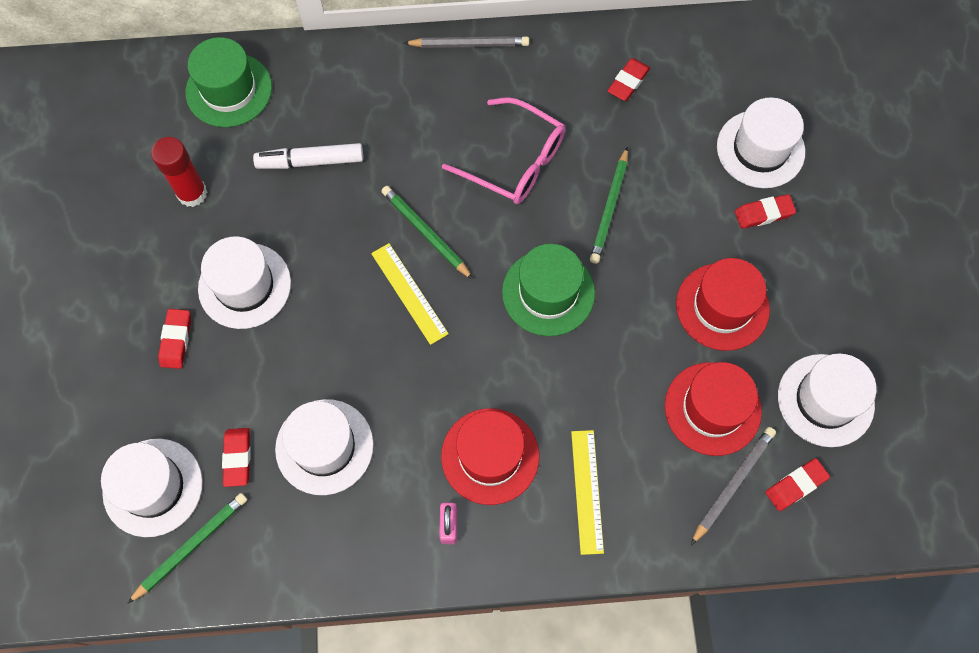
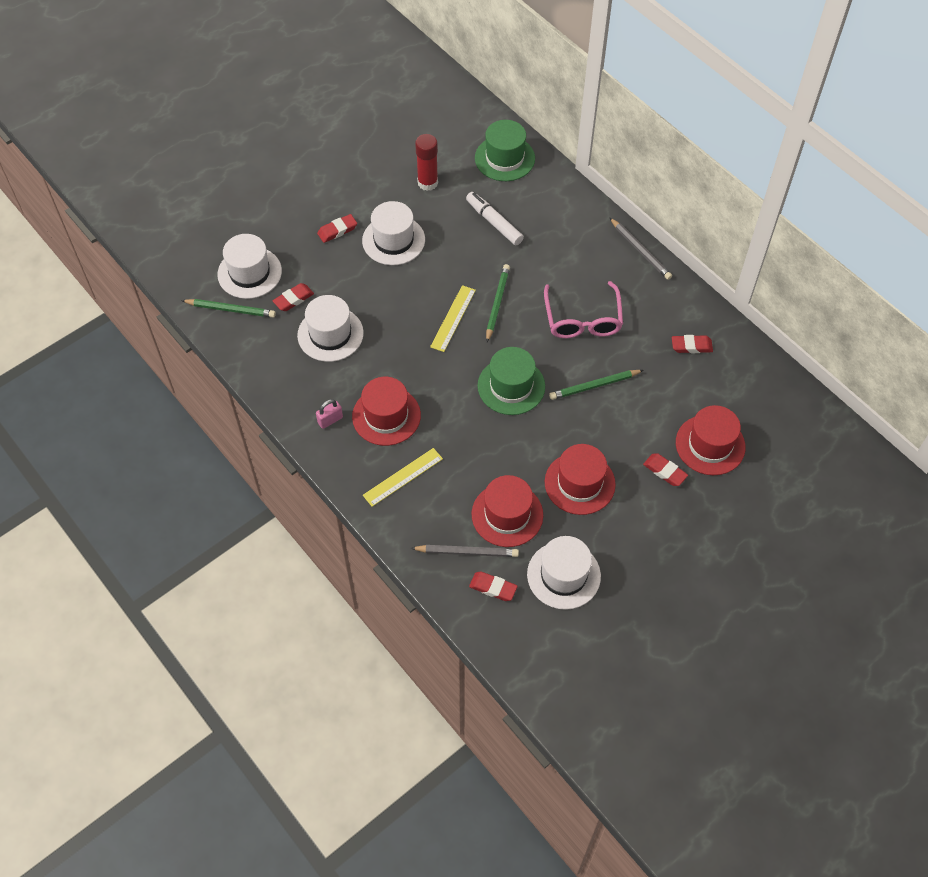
camera: 55 degrees right, 10 degrees down
(760, 149) = (710, 445): white hat -> red hat

